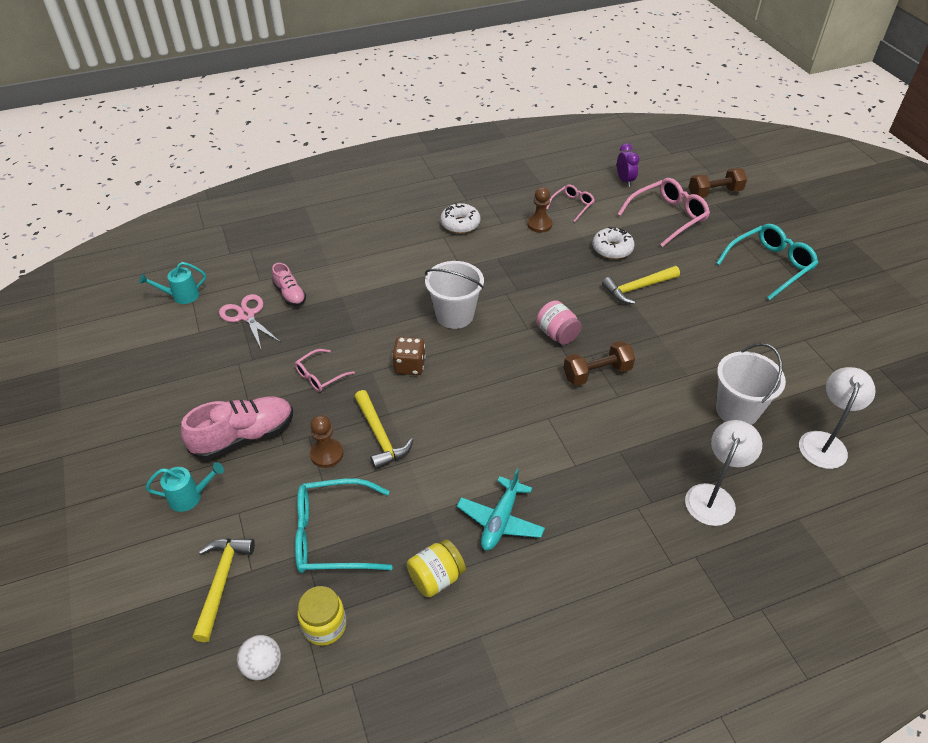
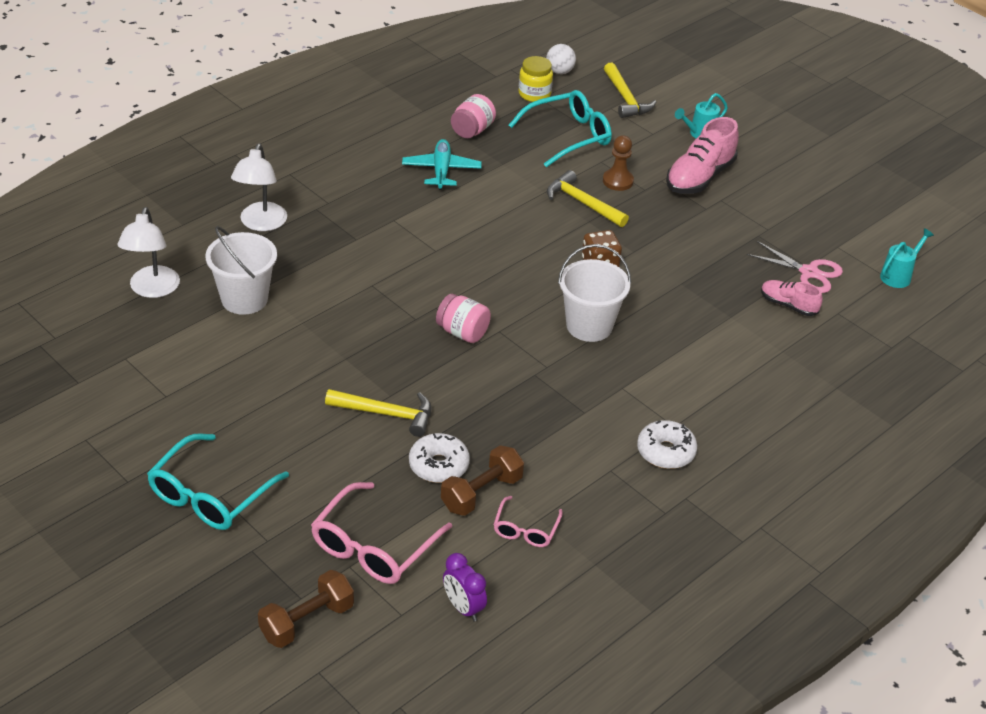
camera: 155 degrees right, 5 degrees down
(320, 375) = (679, 236): pink glasses -> none
(436, 578) = (472, 130): yellow jar -> pink jar
(539, 224) = (557, 480): brown pawn -> none
(597, 373) = (402, 301): brown dumbbell -> brown dumbbell (481, 493)
(638, 288) = (386, 414): yellow hammer -> yellow hammer turned 60 degrees clockwise

